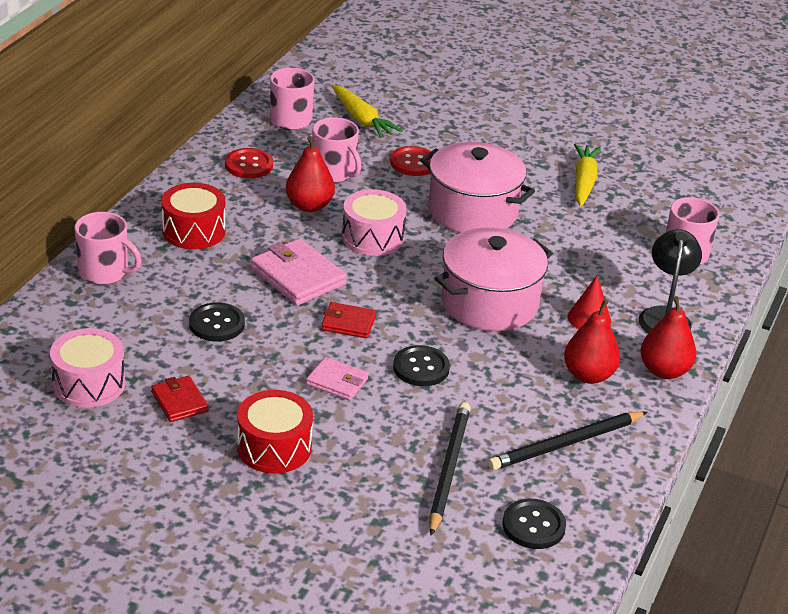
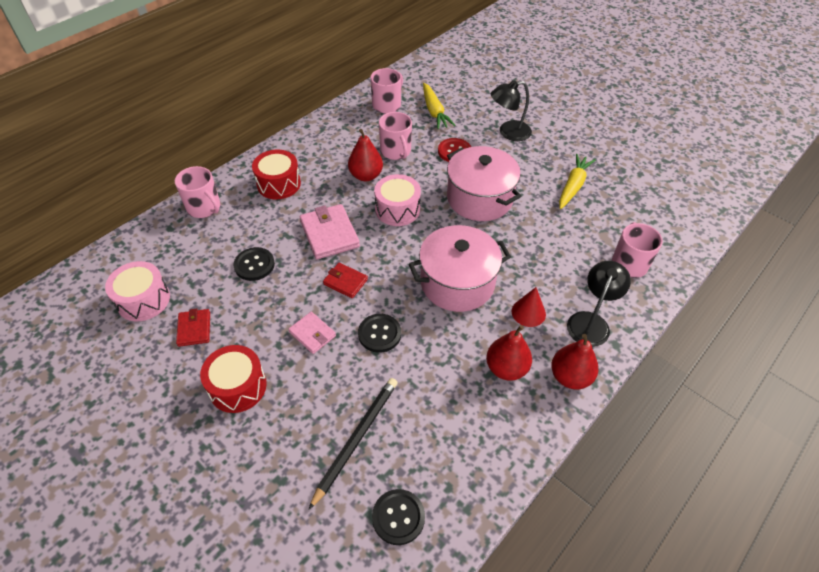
camera: 20 degrees right, 15 degrees up
(249, 165) = (341, 137): red button -> none
(474, 132) = (508, 132): none -> black lamp
(566, 444) = (460, 435): black pencil -> none

